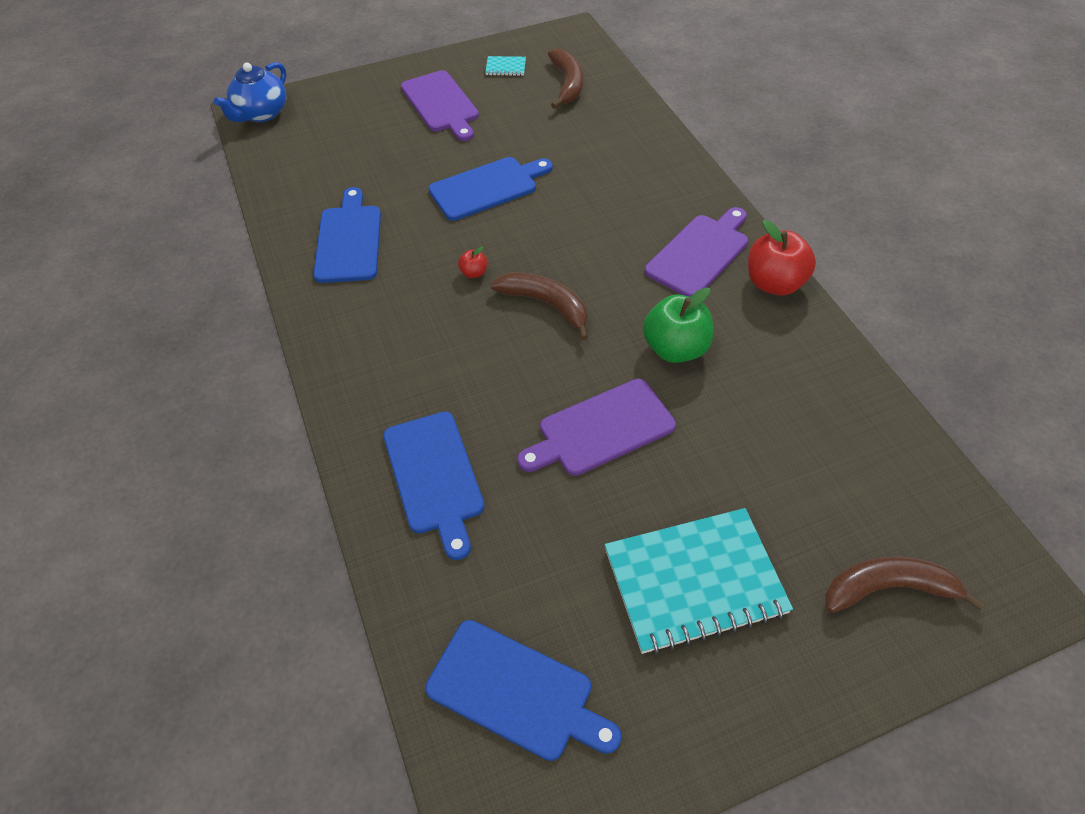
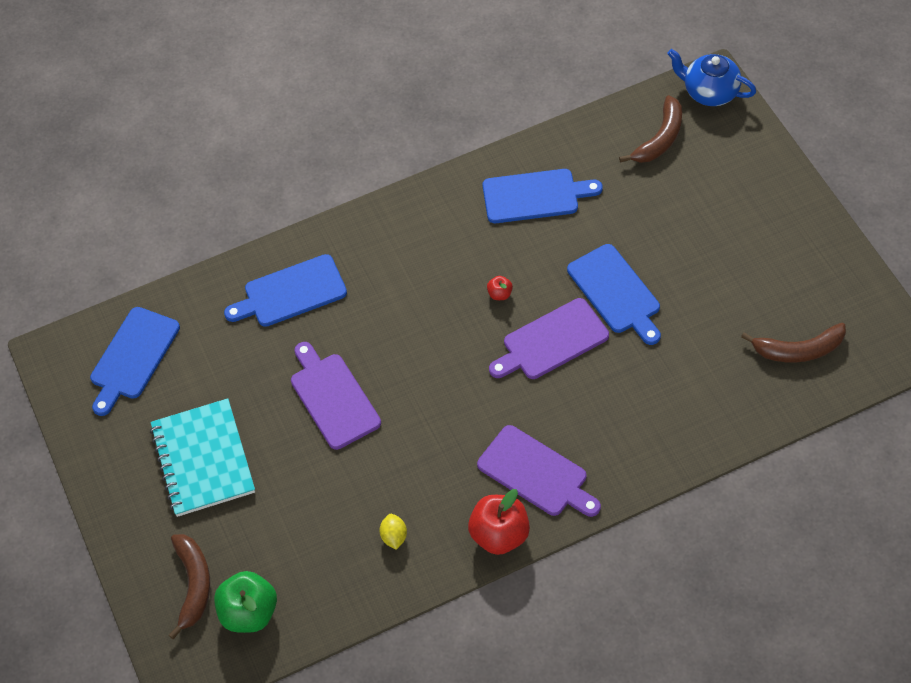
camera: 90 degrees right, 5 degrees up
(441, 104) = (745, 238): purple cutting board -> purple cutting board (551, 341)
(505, 67) = (822, 289): turquoise notebook -> none
(546, 305) = (464, 352): brown banana -> brown banana (660, 139)
(675, 348) = (417, 451): green apple -> green apple (249, 612)
(787, 371) = (394, 536): none -> yellow lemon

